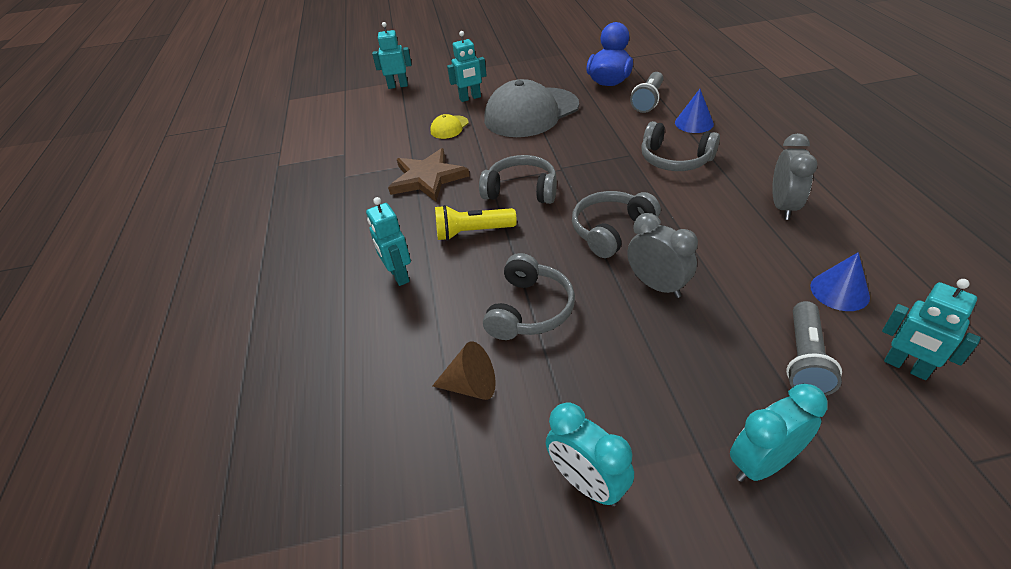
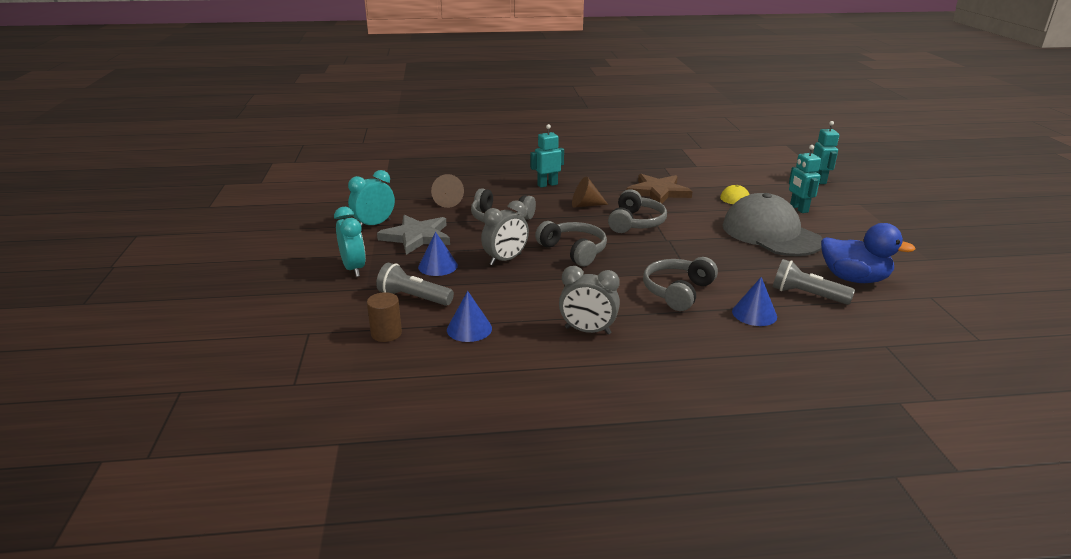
camera: 90 degrees right, 15 degrees down
(473, 232) = (585, 205): yellow flashlight -> brown cone
(619, 401) = (417, 237): none -> grey star
(704, 352) = (438, 266): none -> blue cone
(906, 367) = (386, 333): turquoise robot -> brown cylinder

